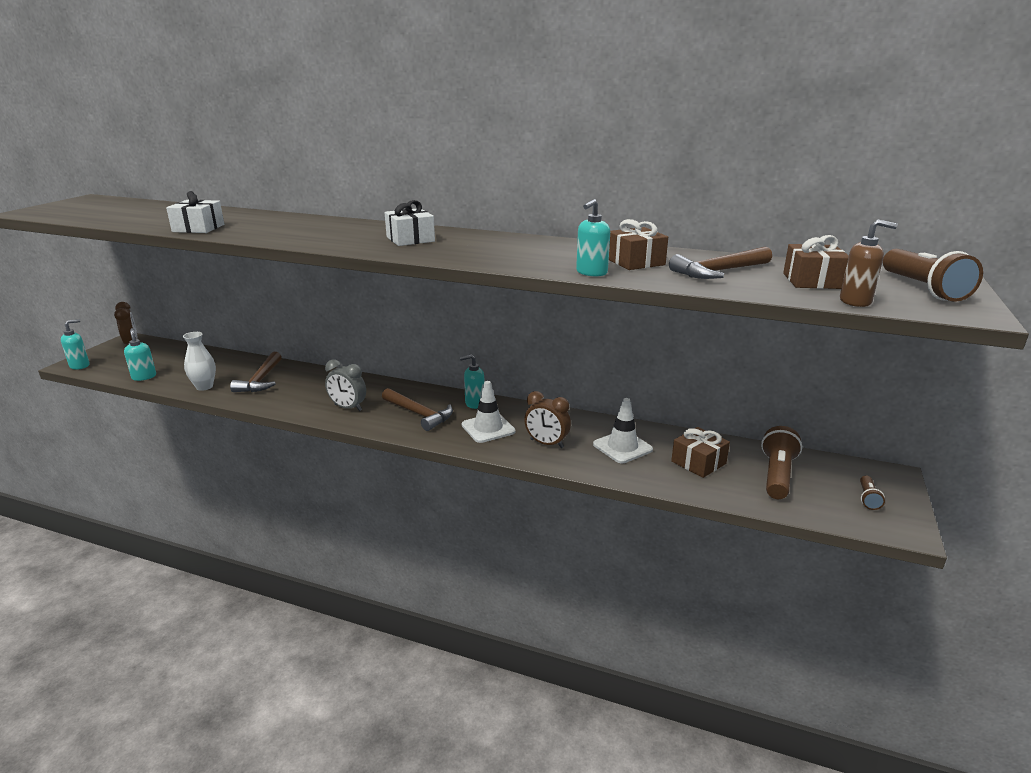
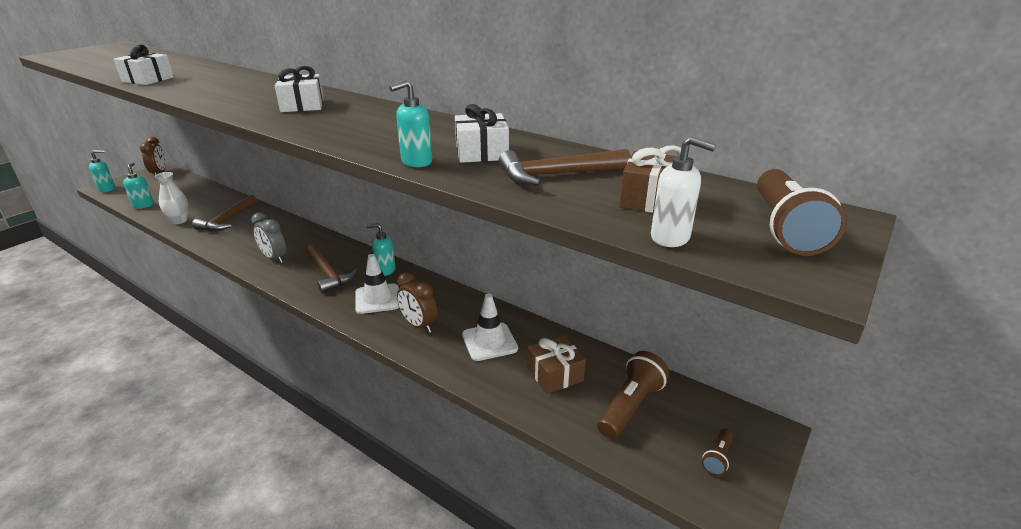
camera: 15 degrees right, 5 degrees up
(635, 262) = (481, 153): brown gift -> white gift
(855, 301) = (670, 238): brown soap dispenser -> white soap dispenser

